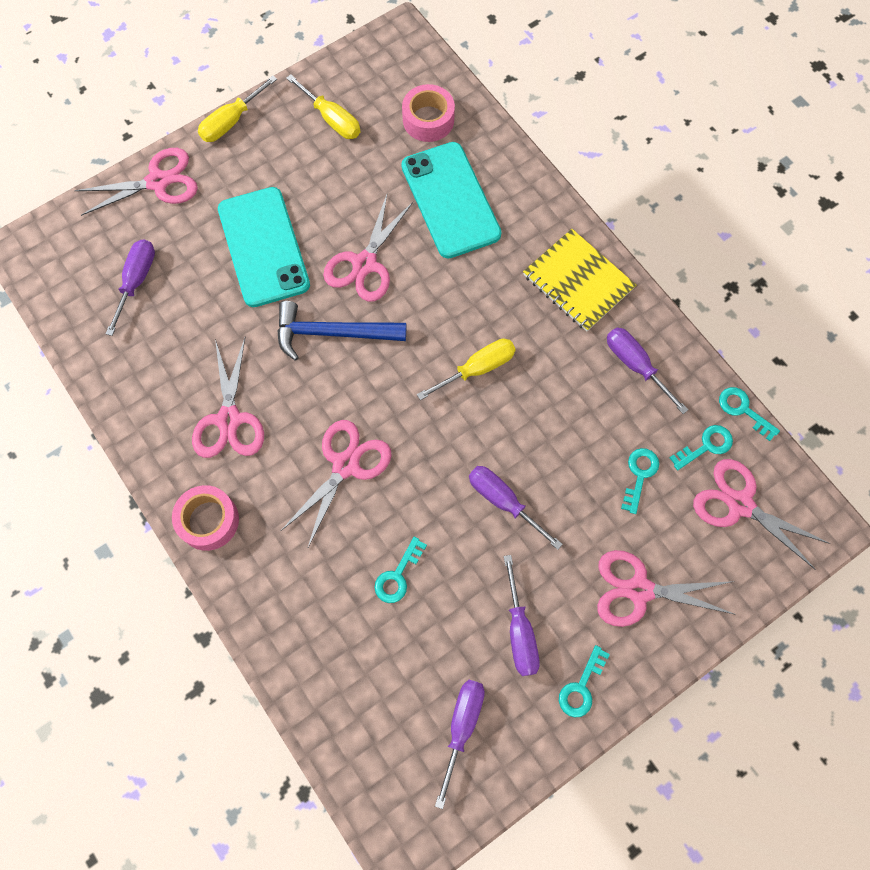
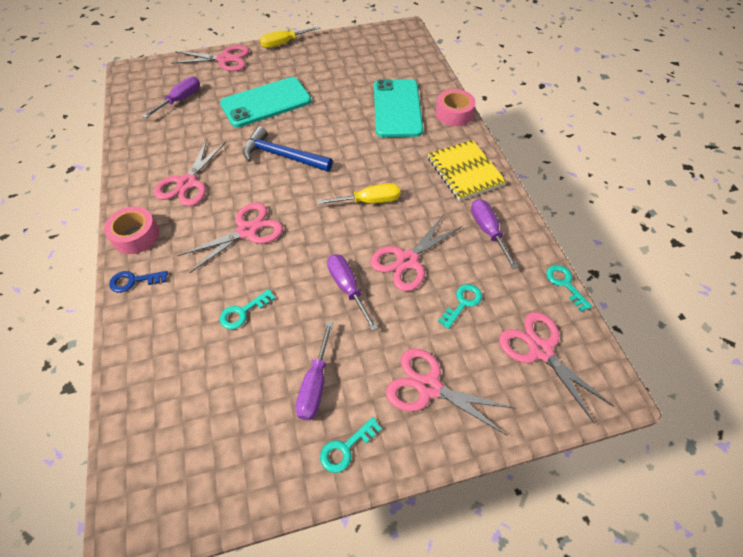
camera: 20 degrees right, 15 degrees down
(245, 582) = (134, 281): none -> blue key
(263, 247) = (266, 103): turquoise phone -> turquoise phone turned 60 degrees clockwise
(332, 119) = (343, 55): yellow screwdriver -> none
(364, 264) = (324, 126): pink scissors -> pink scissors (407, 260)
(428, 120) = (403, 68): pink tape -> pink tape (454, 114)
(462, 727) = (230, 443): purple screwdriver -> none
(706, 446) = (525, 299): turquoise key -> none

